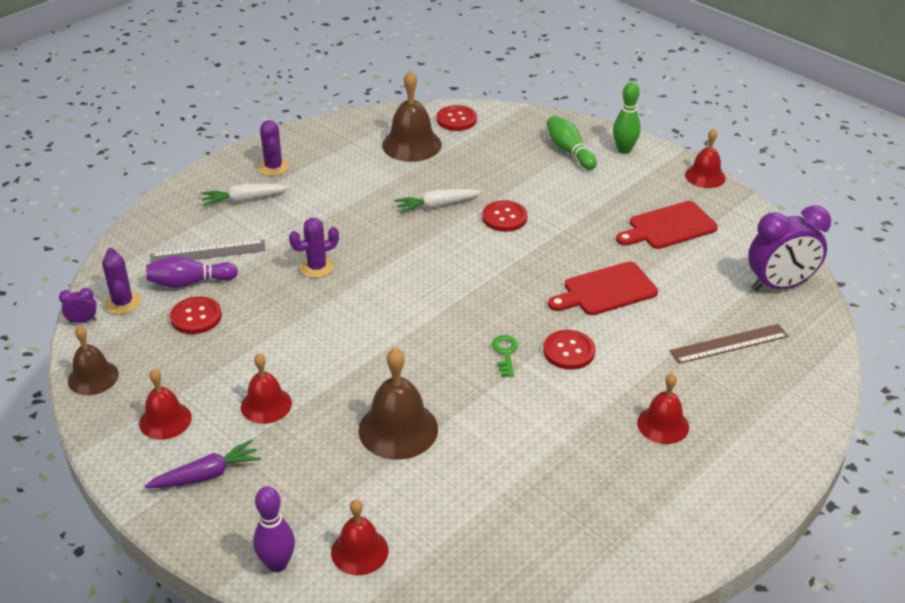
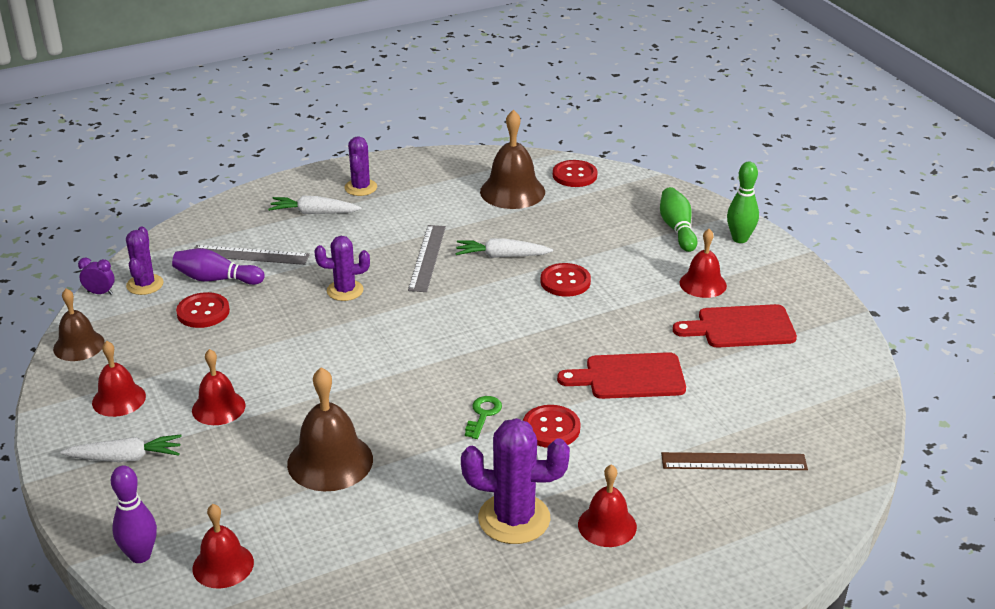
camera: 20 degrees right, 5 degrees down
(206, 475) = (125, 458): purple carrot -> white carrot
(373, 221) = (427, 258): none -> grey ruler
(585, 439) = (514, 519): none -> purple cactus
(705, 176) = (816, 283): red bell -> red bell (703, 284)
(779, 285) = (831, 415): purple clock -> none

